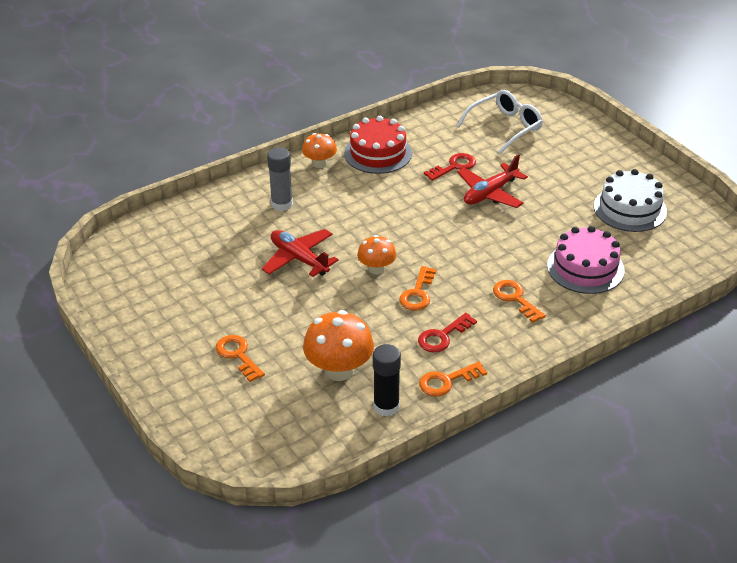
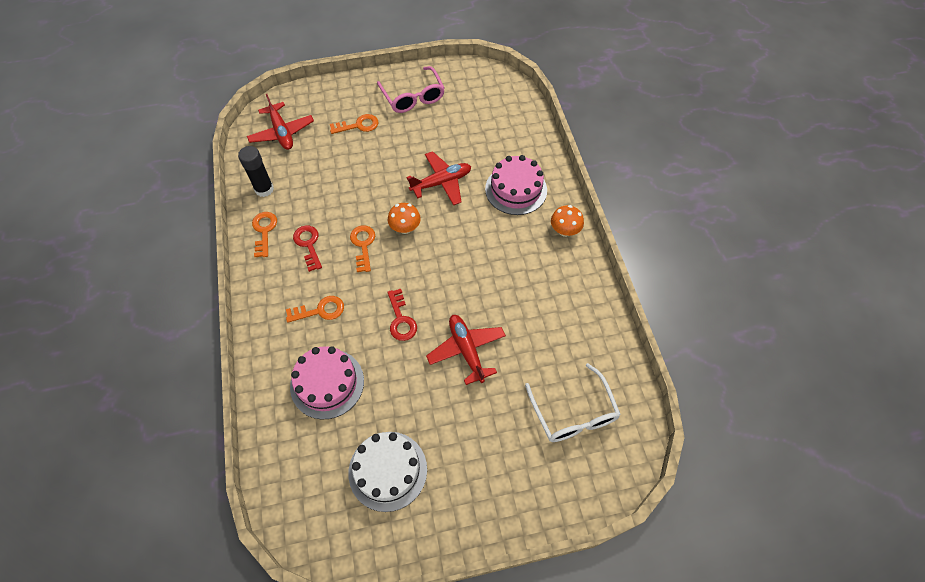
camera: 110 degrees right, 20 degrees up
(166, 320) = (413, 97): none -> pink glasses
(282, 204) = (516, 189): grey glue stick -> pink cake
(282, 427) = (282, 132): none -> red plane
(339, 370) = (312, 174): orange mushroom -> none
(378, 153) = (565, 280): red cake -> none
(418, 293) = (363, 245): orange key -> orange key turned 45 degrees clockwise
(454, 167) = (520, 336): red key -> red key (401, 319)

